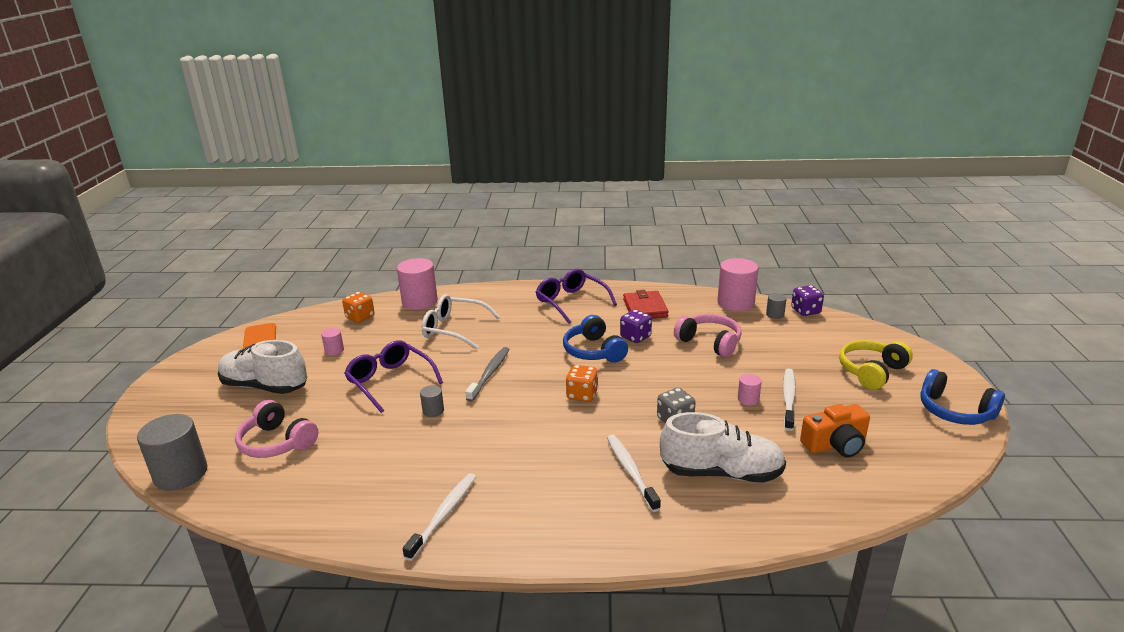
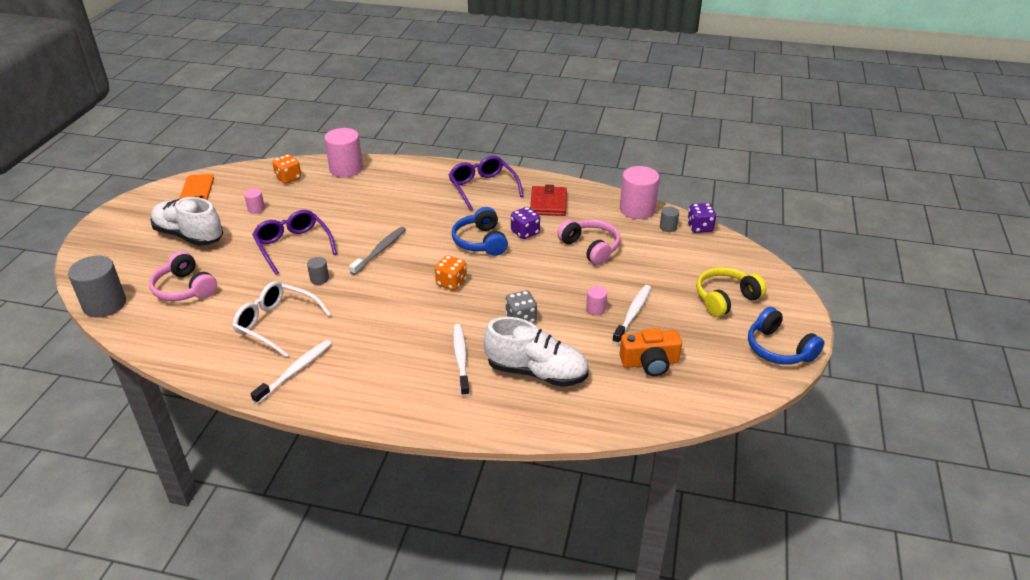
camera: 10 degrees right, 10 degrees up
(455, 329) = (366, 202): white glasses -> white glasses (277, 324)

